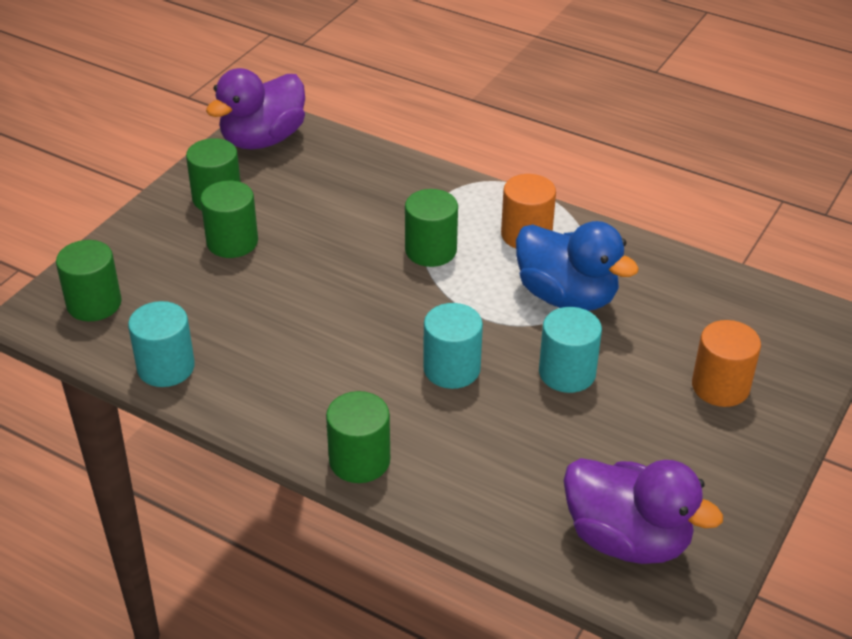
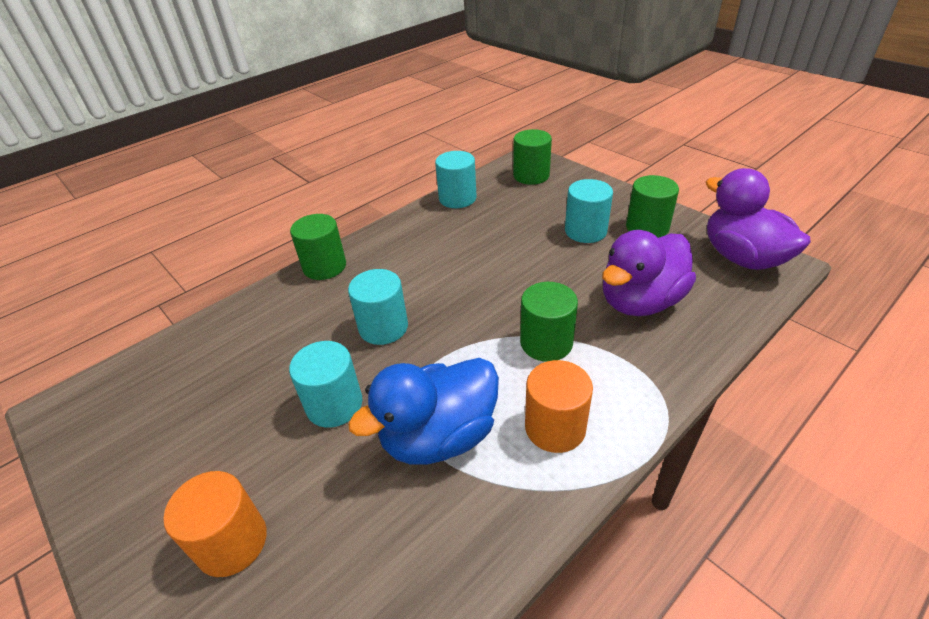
camera: 110 degrees right, 0 degrees up
(232, 242) = (585, 231): green cylinder -> turquoise cylinder
(627, 539) = (142, 392): purple duck -> purple duck (640, 301)

